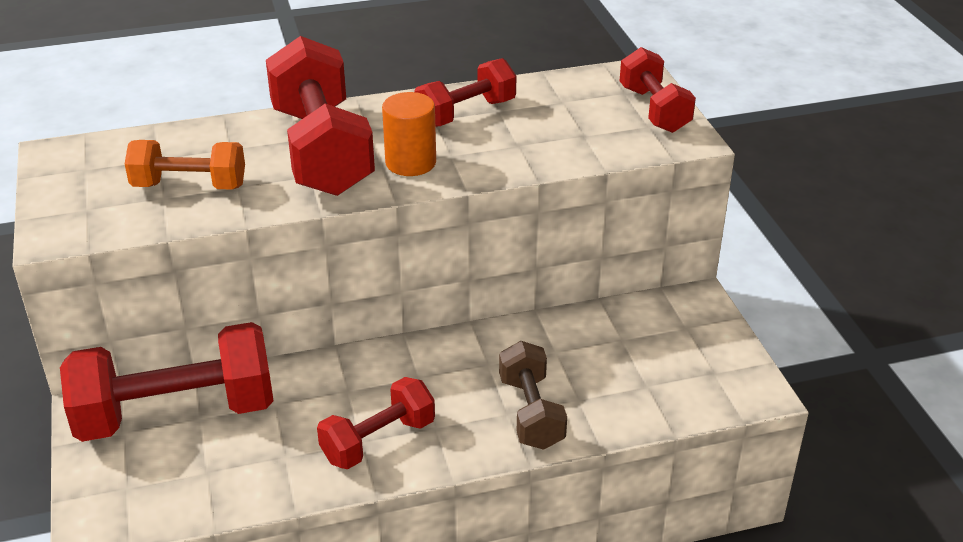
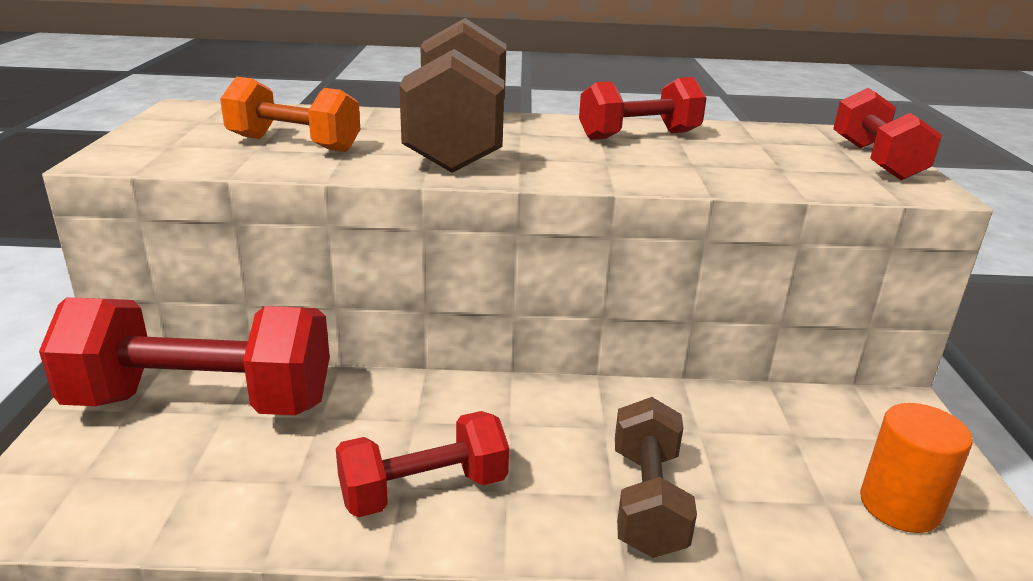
camera: 15 degrees right, 10 degrees down
(321, 151) = (458, 140): red dumbbell -> brown dumbbell
(410, 163) = (555, 161): orange cylinder -> orange cylinder (899, 506)

